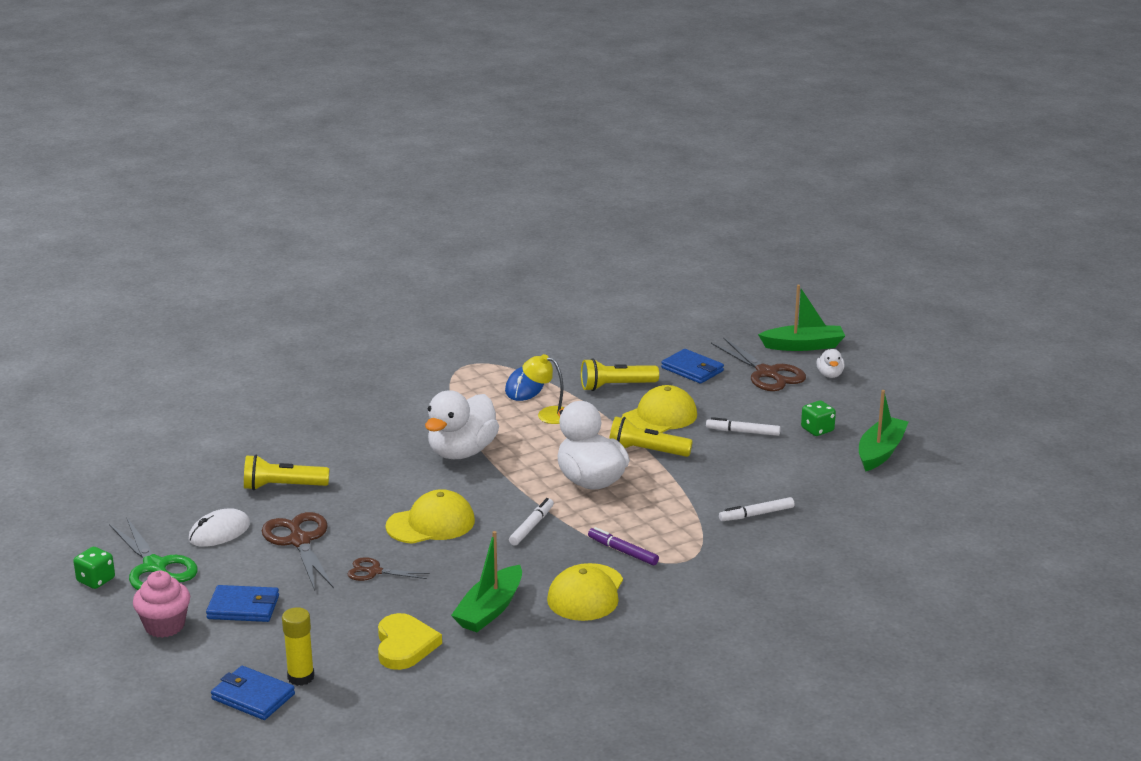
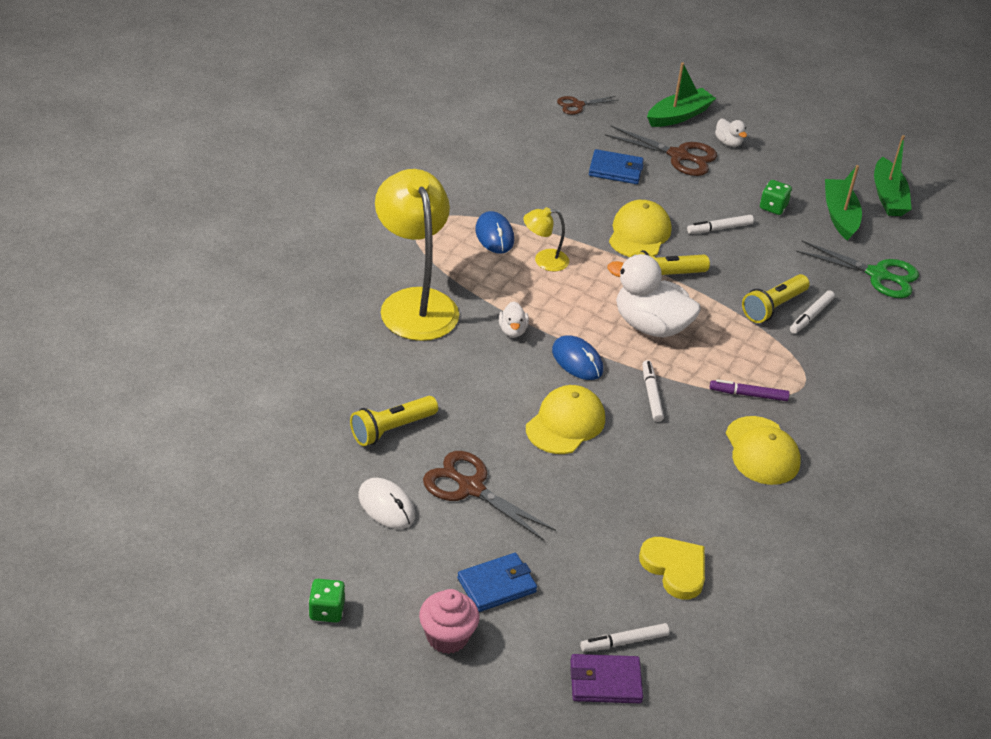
camera: 35 degrees left, 15 degrees up
(155, 567) = (367, 571): green scissors -> green scissors (877, 275)
(219, 532) = (386, 506): white mouse -> white mouse turned 60 degrees counterclockwise
(253, 696) = (605, 681): blue wallet -> purple wallet
(301, 677) = (624, 642): yellow glue stick -> white marker
(374, 572) = (570, 497): brown scissors -> brown scissors (578, 105)
(401, 414) = (415, 303): none -> yellow lamp
(462, 452) = (512, 330): white duck -> white duck, size x0.46
(490, 610) = (705, 500): green boat -> green boat (888, 197)
(493, 486) = (577, 361): none -> blue mouse
(616, 386) = (571, 209): yellow flashlight -> yellow flashlight (773, 307)

